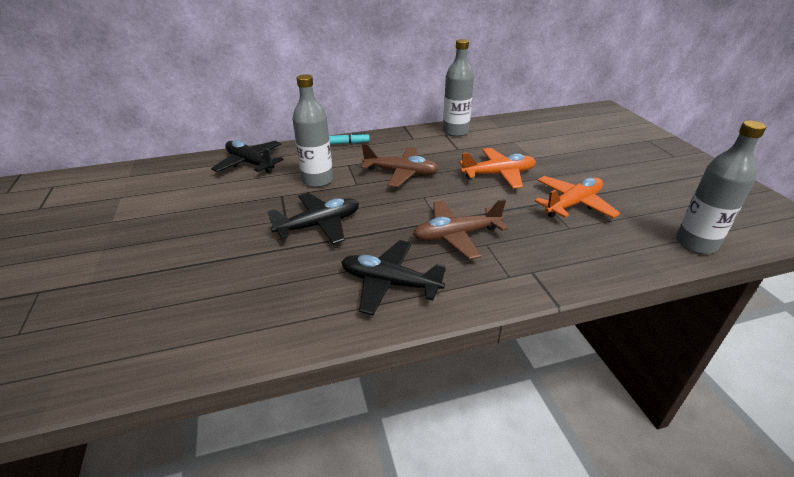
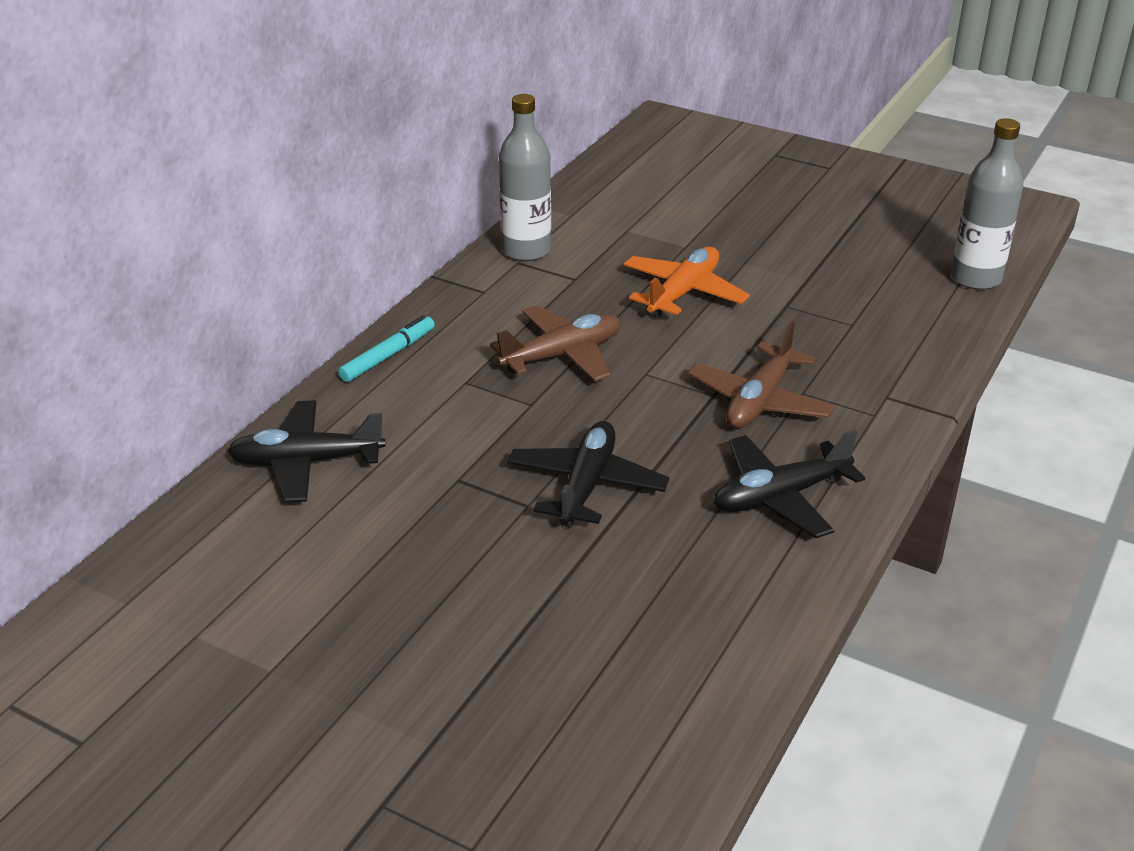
camera: 45 degrees left, 0 degrees up
(317, 180) = (467, 429): grey bottle -> none
(573, 204) = (816, 291): orange plane -> none

